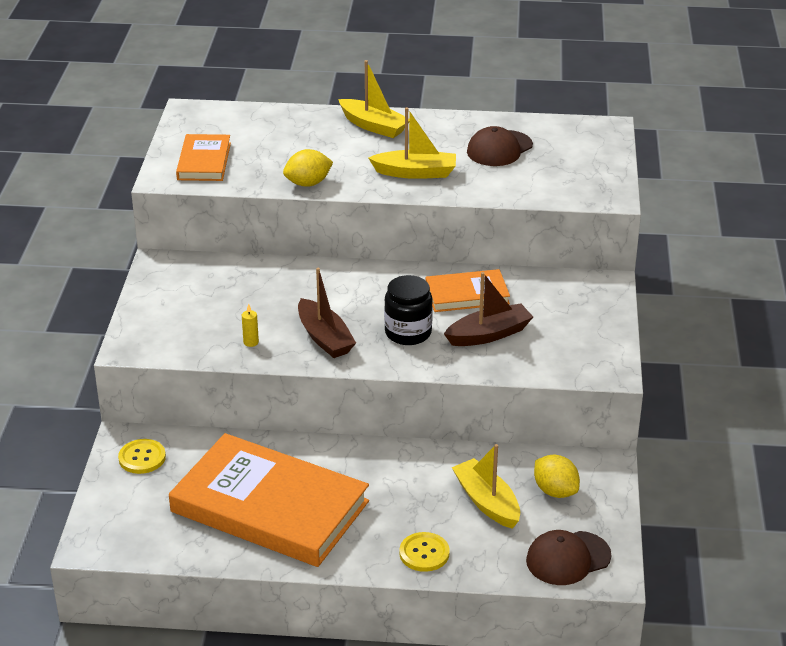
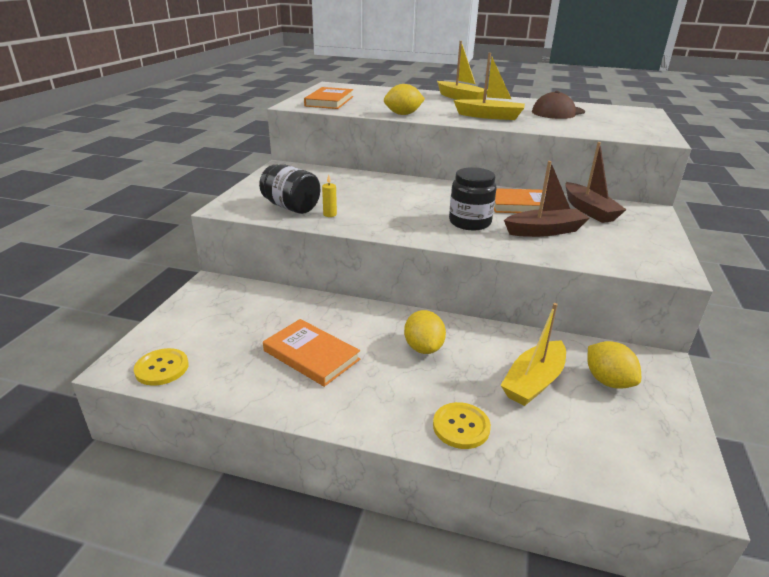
camera: 10 degrees right, 5 degrees down
(142, 458) = (216, 299): yellow button -> yellow button (162, 368)
(202, 336) = (291, 207): none -> black jar
(269, 507) = (311, 355): orange book -> orange book, size x0.50
(324, 338) = (394, 218): brown boat -> brown boat (589, 210)
(378, 482) = (423, 348): none -> yellow lemon
(487, 502) = (534, 382): yellow boat -> yellow boat turned 120 degrees counterclockwise
(568, 558) = (633, 459): brown cap -> none

